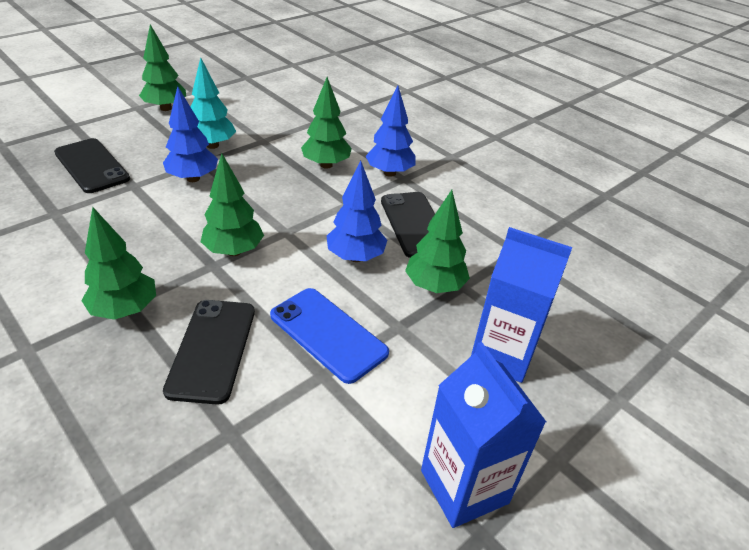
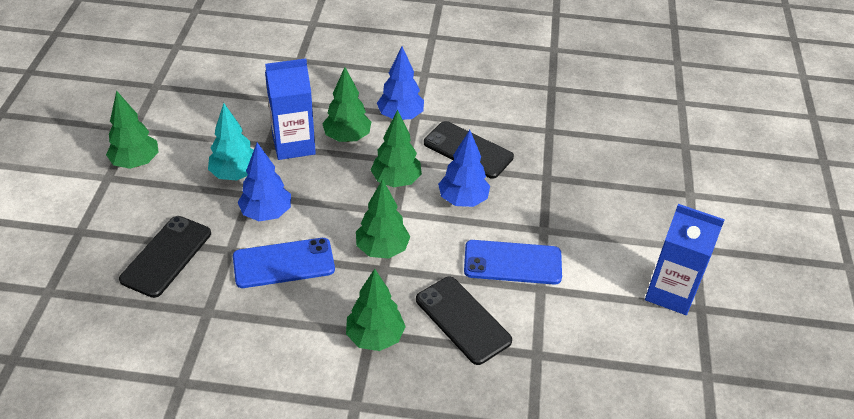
camera: 40 degrees left, 5 degrees up
(91, 166) = (166, 256): black phone -> black phone turned 75 degrees counterclockwise
(151, 215) = (283, 263): none -> blue phone
(434, 286) = (532, 189): green tree -> green tree (396, 181)
(503, 354) = (613, 207): blue carton -> blue carton (293, 145)

